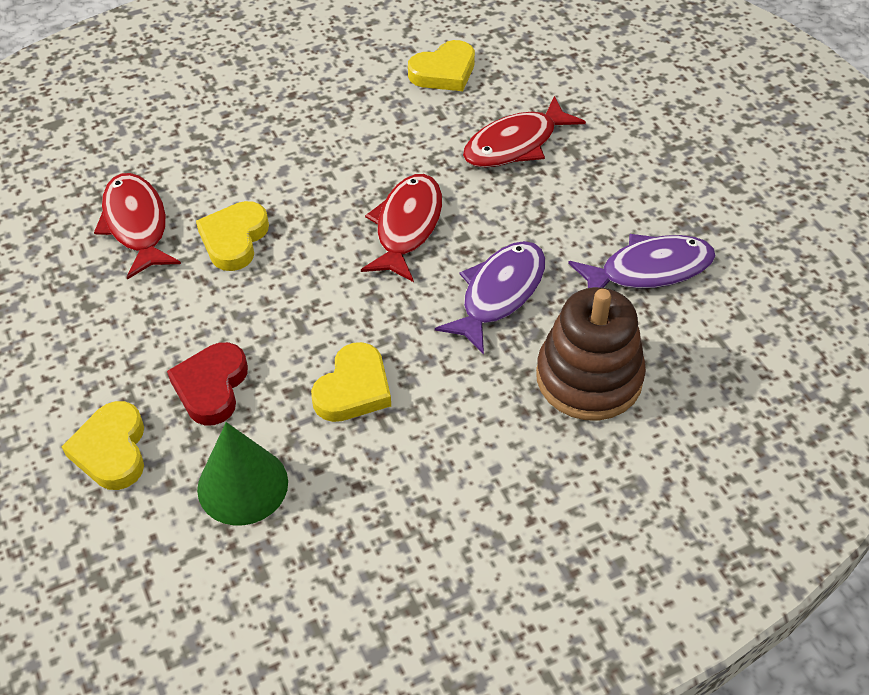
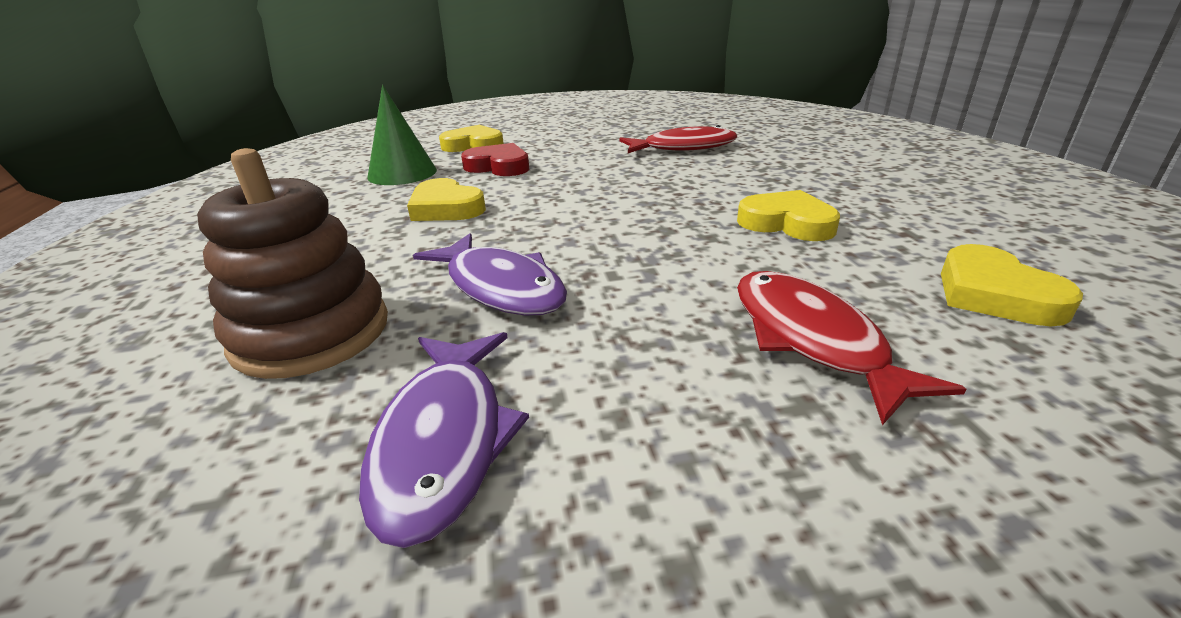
camera: 105 degrees right, 20 degrees down
(234, 239) = (654, 174): yellow heart -> yellow heart (787, 223)
(407, 226) = (643, 243): red fish -> none

